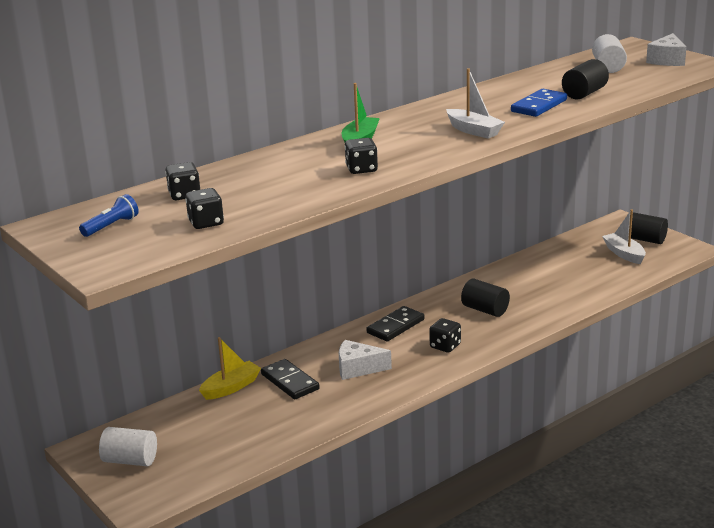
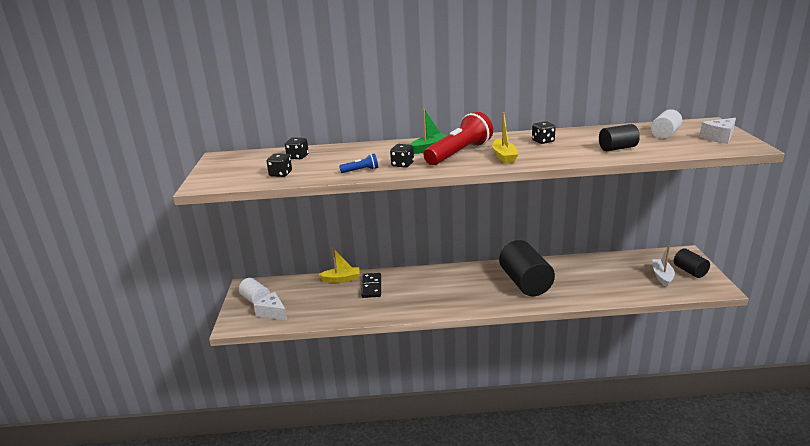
camera: 35 degrees right, 0 degrees up
(111, 226) = (242, 164): blue flashlight -> blue flashlight (361, 170)
(358, 368) = (413, 292): white cheese -> white cheese (272, 312)
(395, 326) = (462, 275): black domino -> none
(411, 139) = (459, 153): none -> red flashlight
(445, 346) = (476, 297): black dice -> black dice (543, 141)
(473, 131) = (504, 157): white boat -> yellow boat
(485, 310) = (525, 283): black cylinder -> black cylinder, size x1.84
(539, 106) = (572, 150): blue domino -> none

